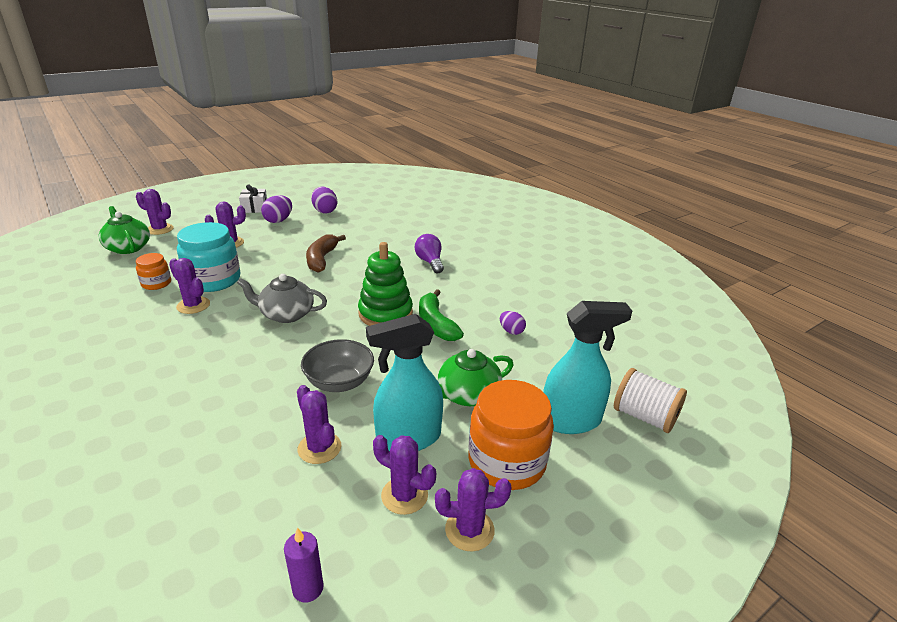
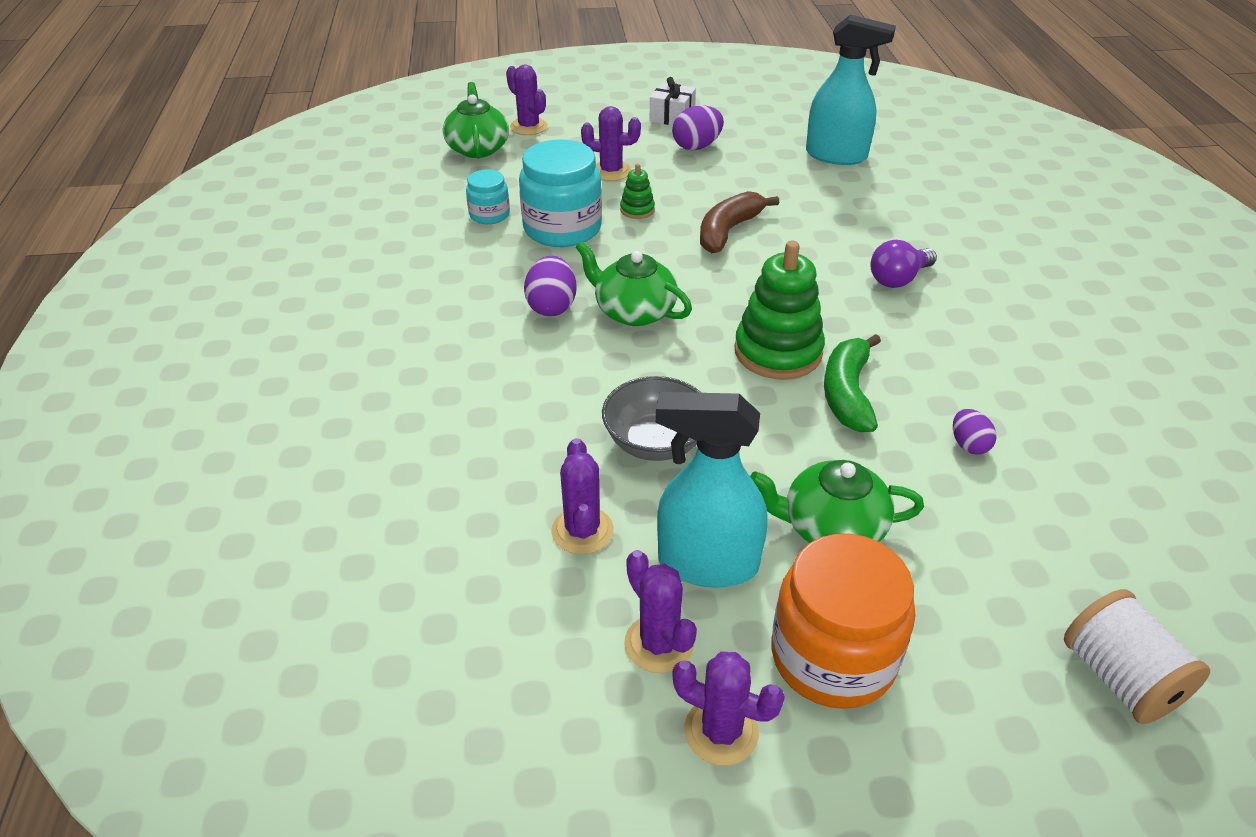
camera: 30 degrees right, 10 degrees up
(156, 283) = (489, 215): orange jar -> turquoise jar
(193, 305) = (520, 262): purple cactus -> none
(259, 260) = (637, 210): none -> green stacking toy
(286, 314) = (634, 311): grey teapot -> green teapot
(308, 588) = (481, 711): purple candle -> none
(325, 211) = (775, 144): purple egg -> purple egg (552, 306)
(430, 262) = (898, 279): purple light bulb -> purple light bulb turned 135 degrees counterclockwise
(571, 421) = (979, 634): turquoise spray bottle -> turquoise spray bottle (836, 155)

